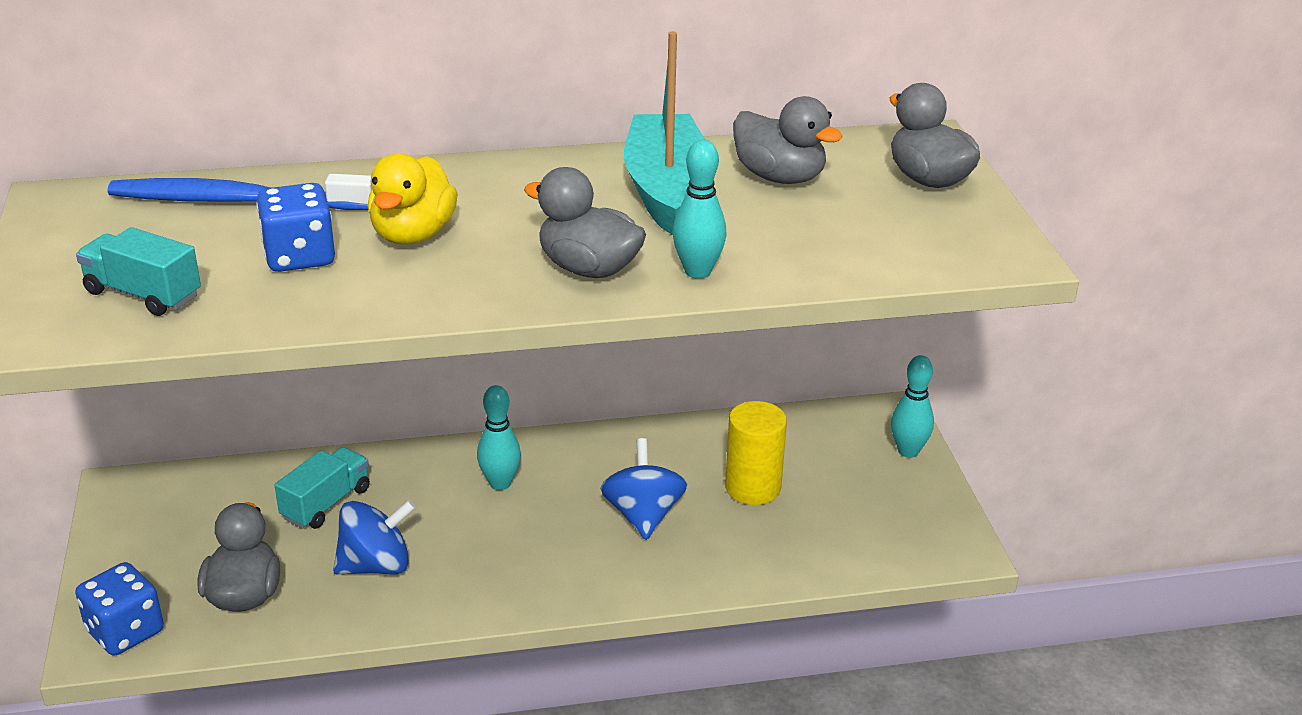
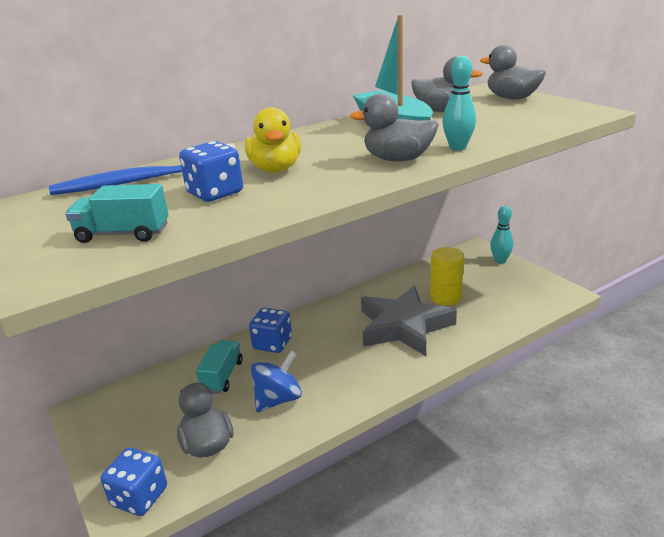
camera: 20 degrees left, 5 degrees down
(429, 476) = (272, 343): none -> blue dice
(500, 483) = (315, 335): turquoise bowling pin -> none
(643, 515) = (404, 326): blue spinning top -> grey star

